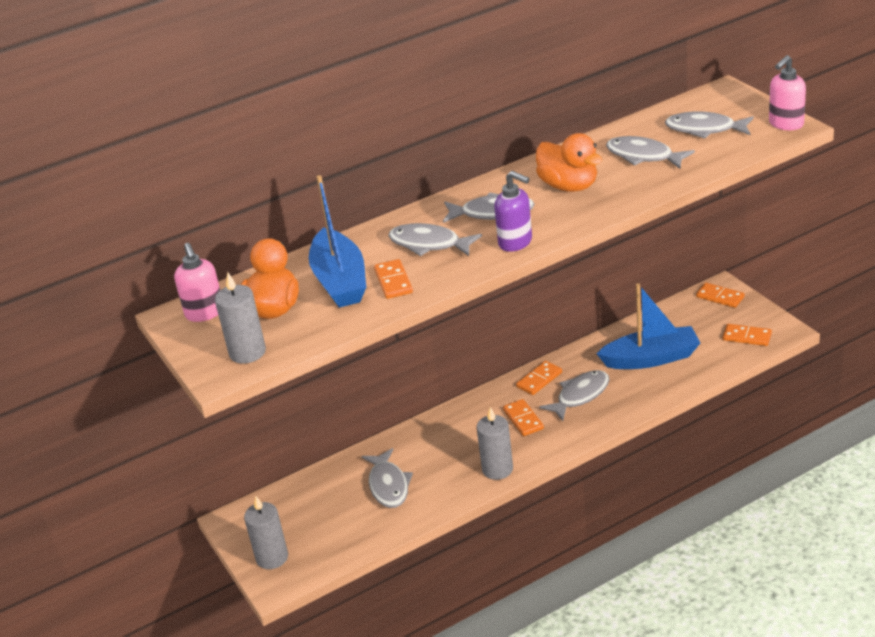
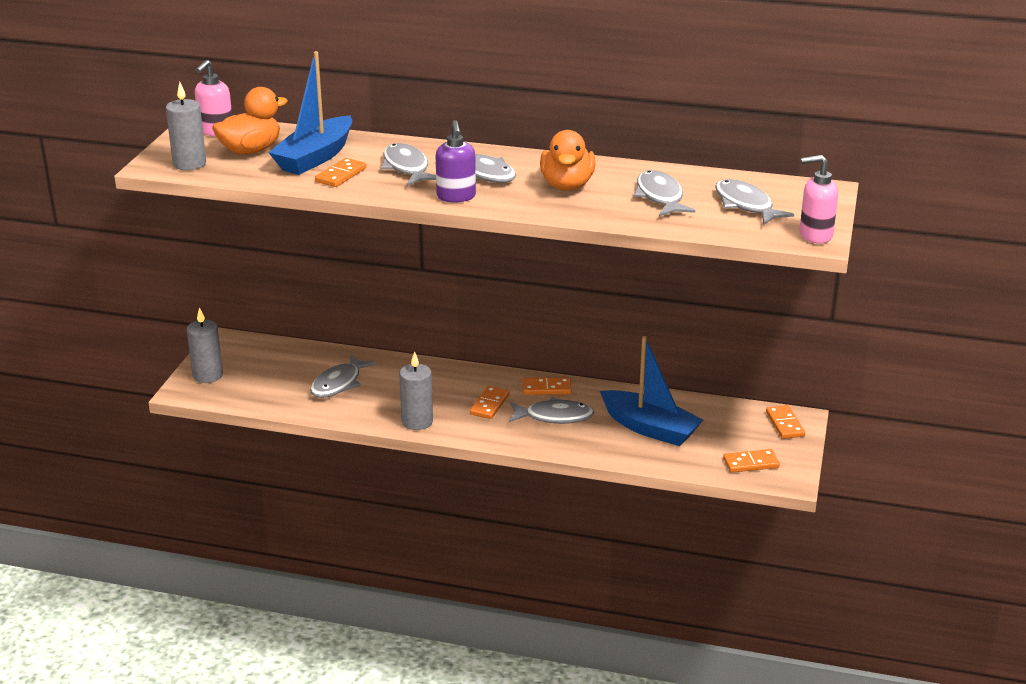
camera: 40 degrees right, 5 degrees down
(747, 337) = (751, 463): orange domino -> orange domino turned 75 degrees counterclockwise

